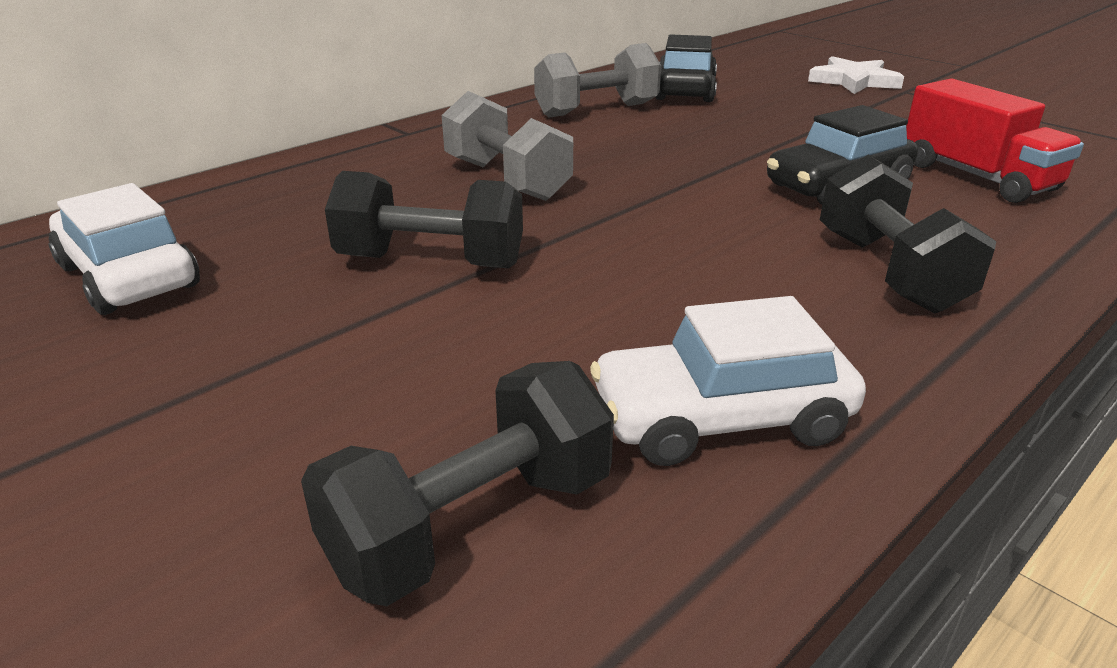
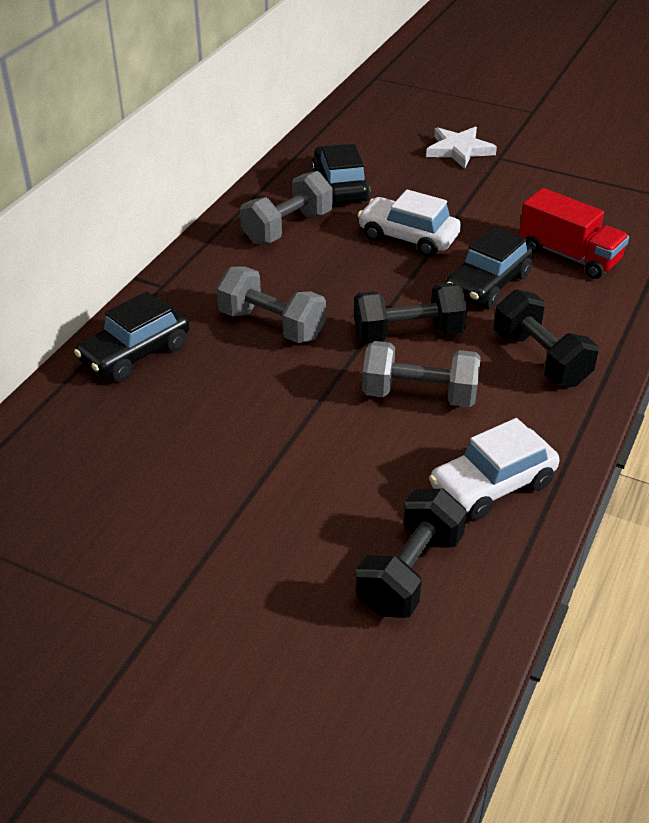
camera: 20 degrees left, 10 degrees up
(129, 276) = (93, 474): white car -> white car (408, 237)
(315, 178) = (135, 353): none -> black car
(430, 262) = (275, 415): black dumbbell -> black dumbbell (408, 334)
(663, 278) = (419, 395): none -> grey dumbbell

